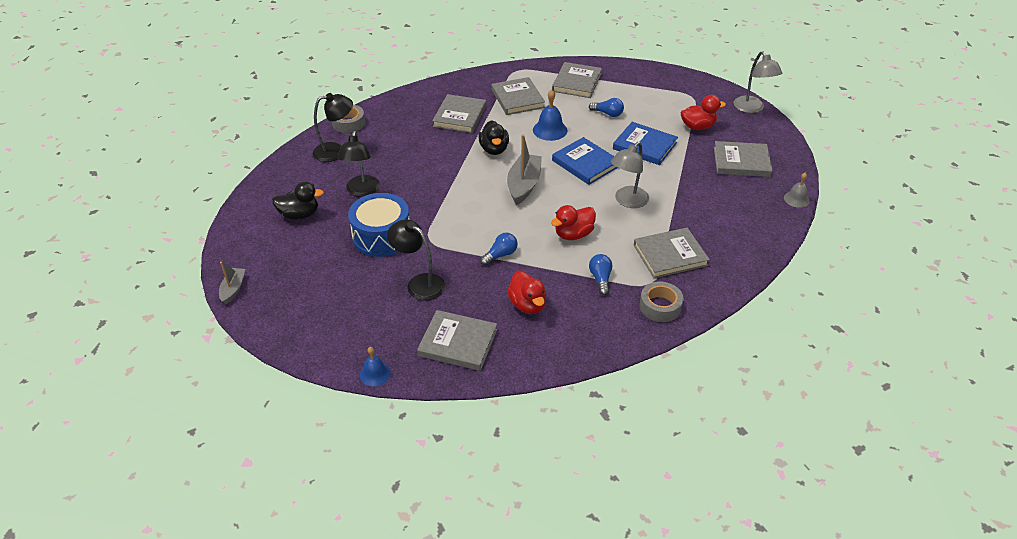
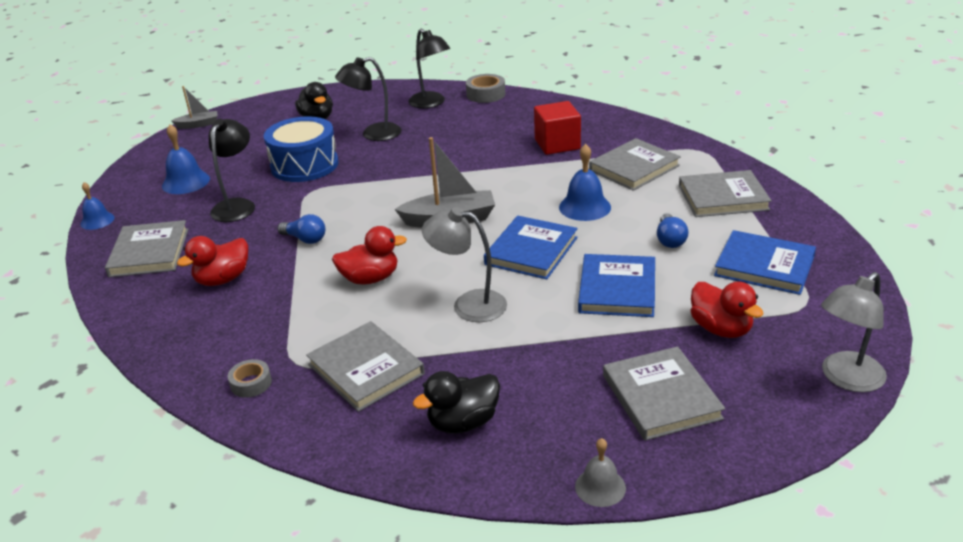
camera: 70 degrees right, 10 degrees down
(349, 309) = (186, 182): none -> blue bell
(460, 116) = (557, 144): grey book -> red cube
(494, 149) = (507, 182): black duck -> black duck (463, 422)
(573, 234) = (370, 279): red duck -> red duck turned 135 degrees clockwise
(600, 279) = (289, 320): blue light bulb -> none
(652, 95) = (764, 266): none -> blue book
(660, 306) = (251, 383): grey tape -> grey tape, size x0.65

